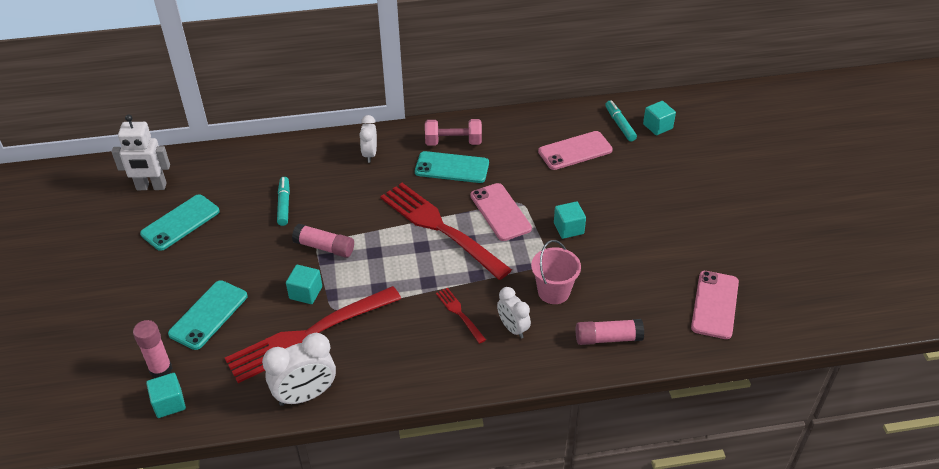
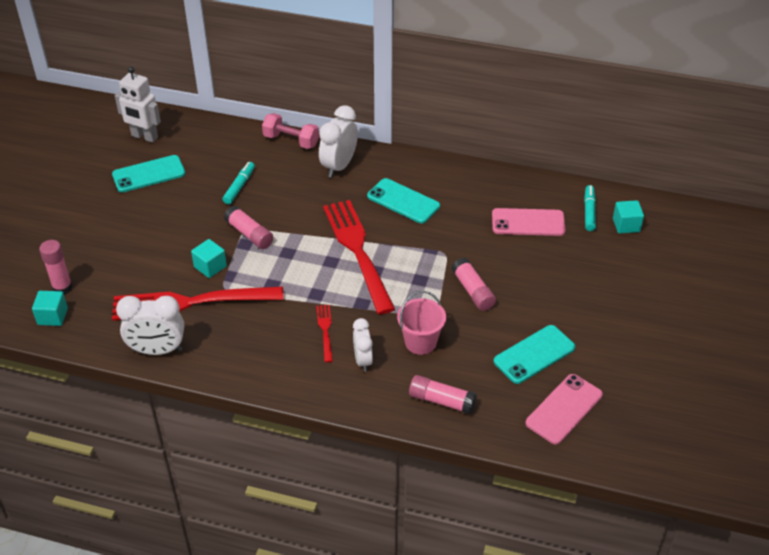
camera: 25 degrees right, 0 degrees up
(208, 315) = (124, 257): turquoise phone -> turquoise phone (534, 354)
(370, 154) = (339, 166): white clock -> white clock, size x1.59
(453, 142) = (420, 178): pink dumbbell -> pink dumbbell (291, 141)
(500, 212) = (420, 255): pink phone -> none
(568, 228) = (473, 291): turquoise cube -> pink glue stick

